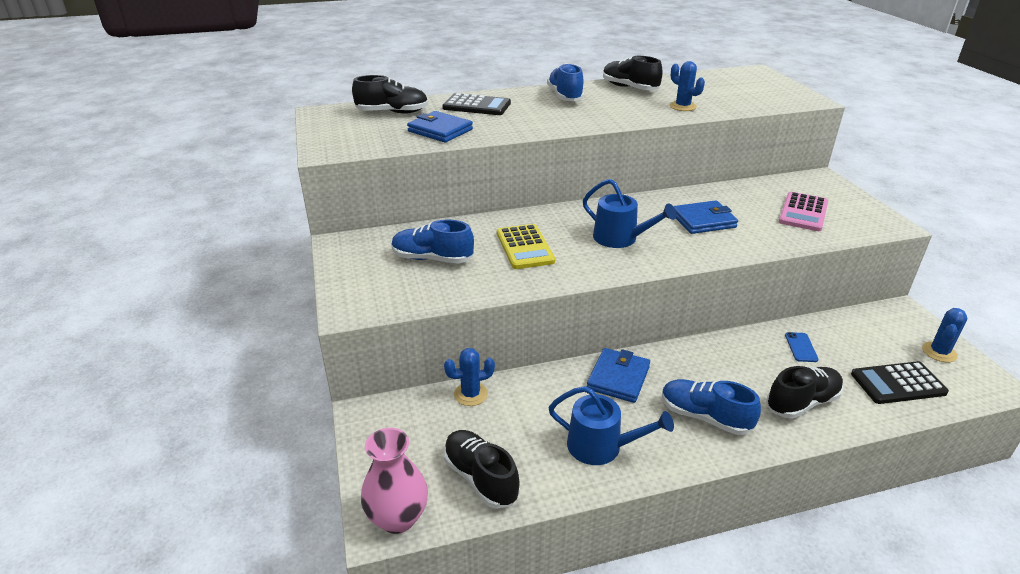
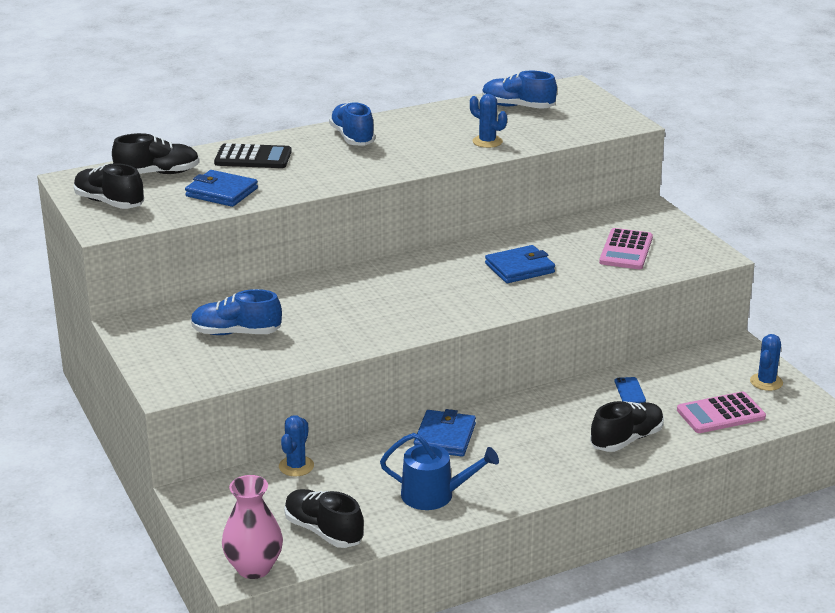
camera: 10 degrees left, 5 degrees down
(470, 394) = (296, 466): blue cactus -> blue cactus turned 45 degrees counterclockwise
(524, 247) = (332, 313): yellow calculator -> none
(620, 238) = (432, 295): blue watering can -> none
(629, 88) = (425, 120): black shoe -> black shoe (109, 202)
(705, 417) = (532, 461): blue shoe -> blue shoe (517, 107)
(898, 383) = (720, 414): black calculator -> pink calculator

